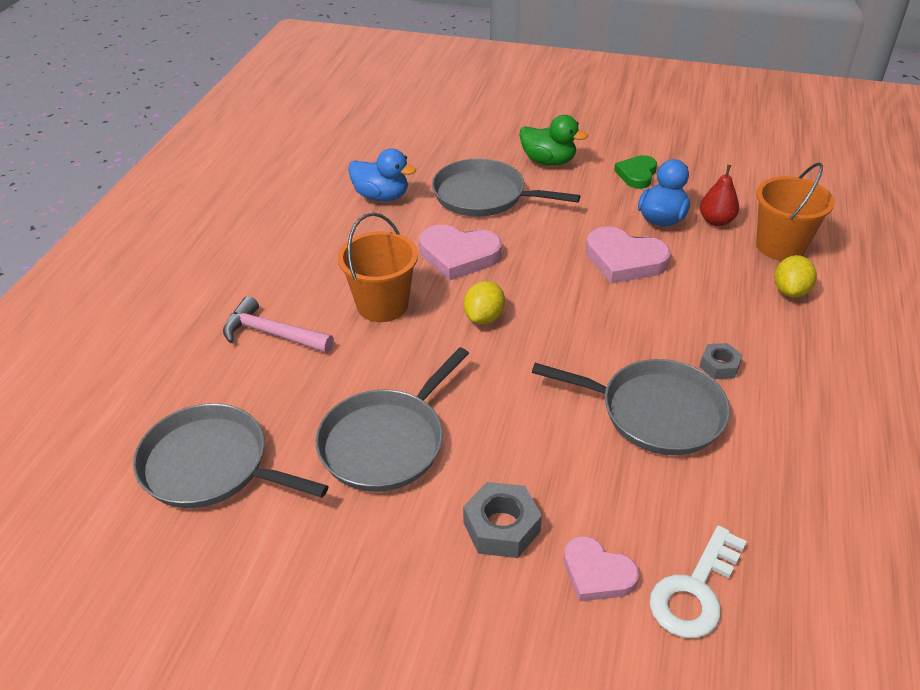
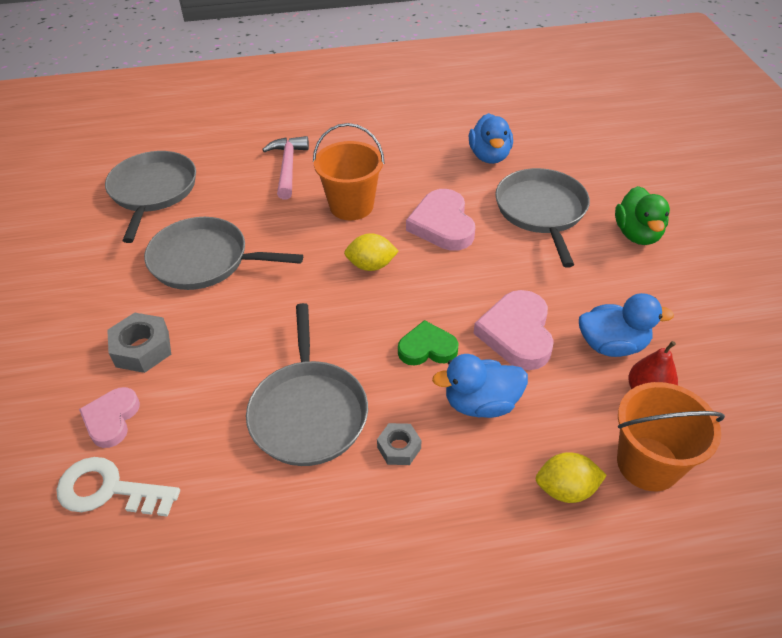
camera: 65 degrees right, 5 degrees up
(637, 175) = (677, 304): green heart -> green heart (427, 348)
(691, 305) = (481, 403): none -> blue duck

